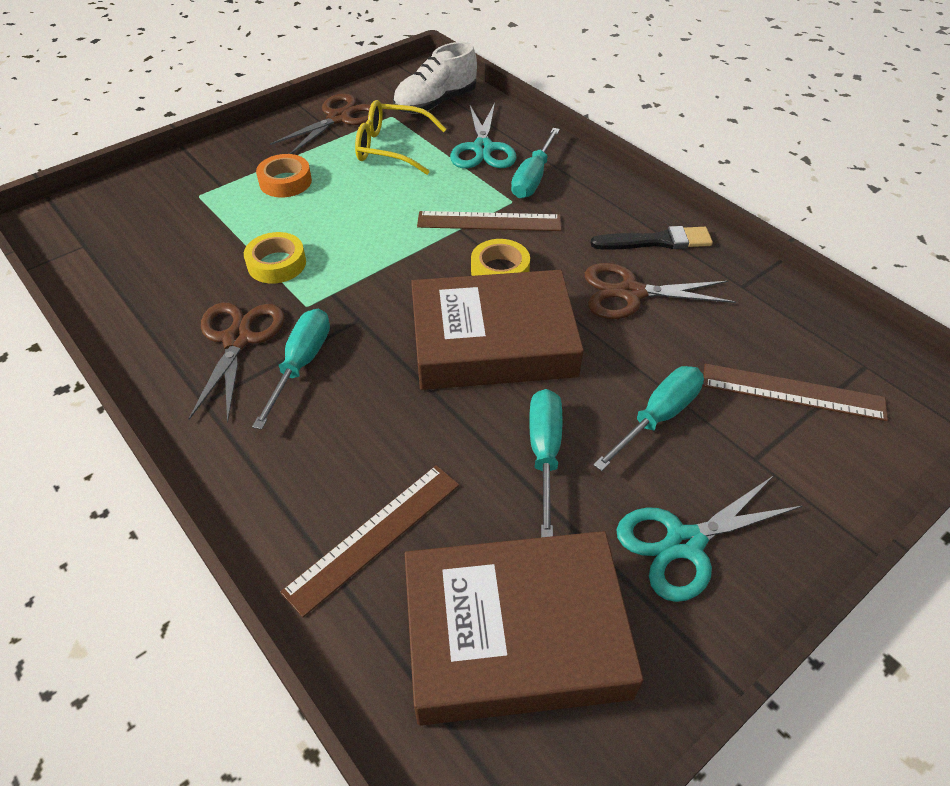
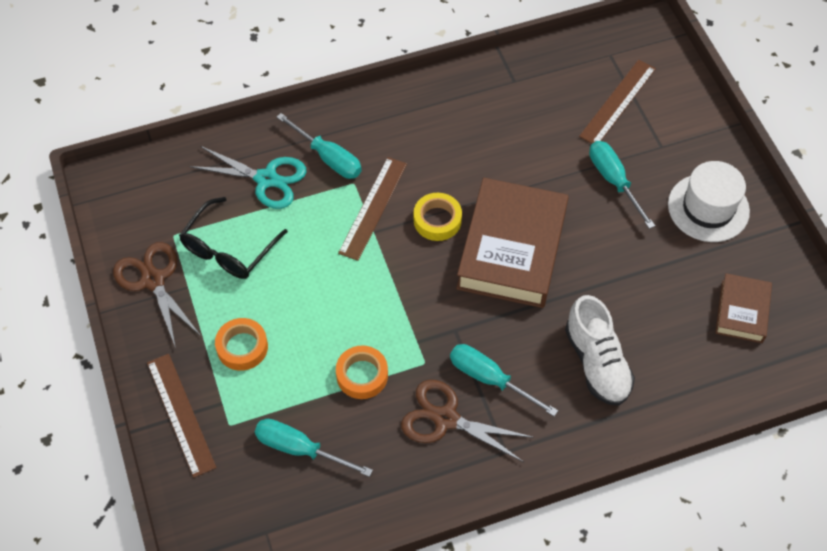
camera: 70 degrees left, 10 degrees up
(277, 264) = (362, 375): yellow tape -> orange tape
(374, 536) = (657, 366): brown ruler -> brown ruler (180, 414)
(391, 148) = (228, 249): yellow glasses -> black glasses
(435, 103) = (170, 193): white shoe -> white shoe (597, 363)
(515, 634) = (742, 311): brown book -> brown book, size x0.52
(544, 453) = (622, 253): turquoise screwdriver -> turquoise screwdriver (300, 449)
(630, 293) = (495, 148): brown scissors -> none
(656, 241) = (445, 109): black brush -> none
(684, 543) = (708, 208): turquoise scissors -> white hat

